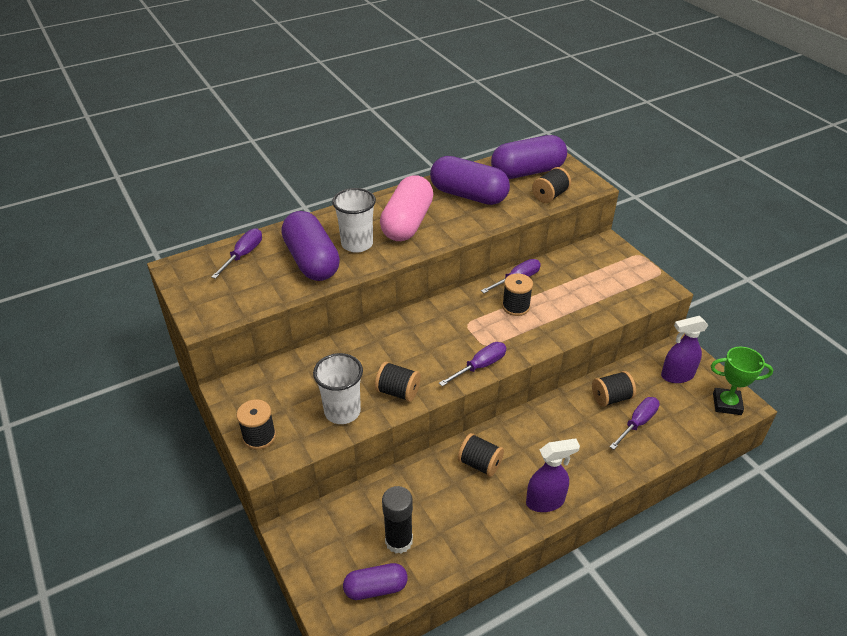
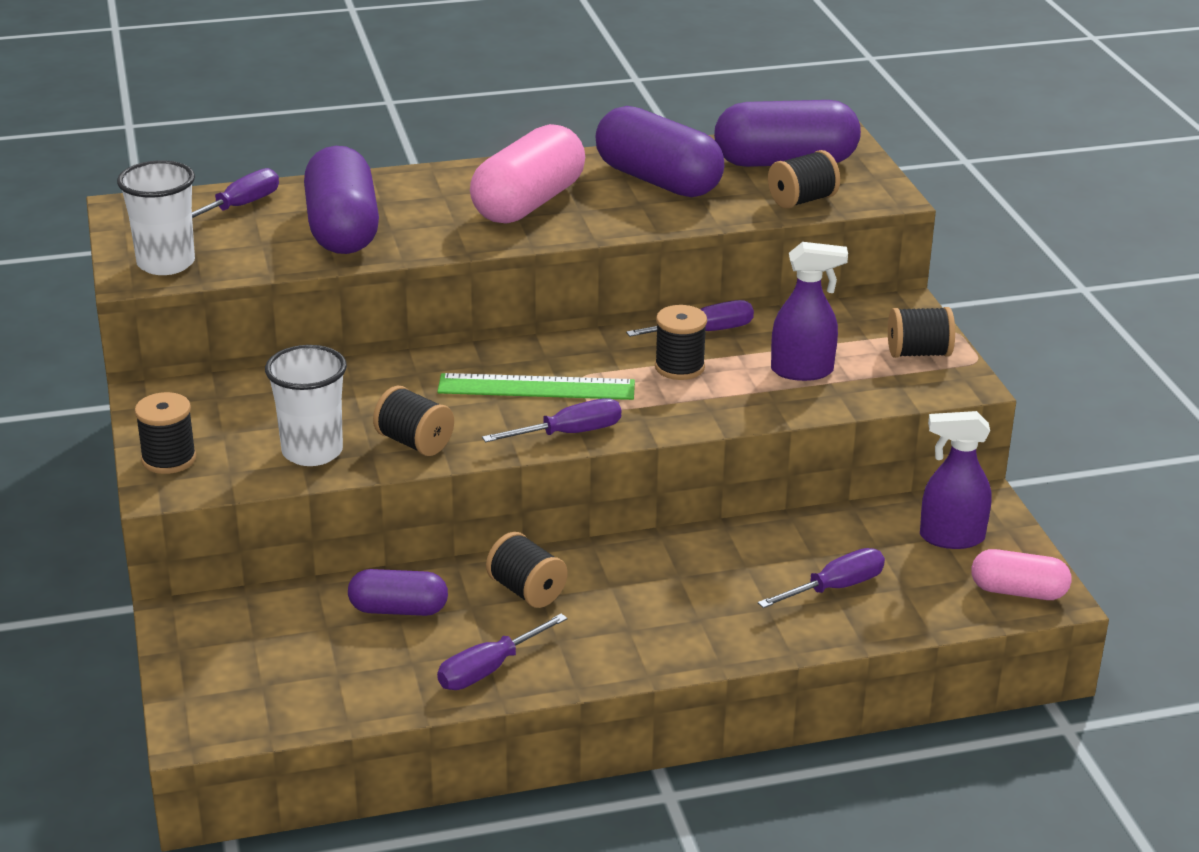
camera: 15 degrees right, 10 degrees down
(357, 244) = (428, 218): white cup -> white cup (166, 263)
(376, 588) = (275, 706): purple capsule -> purple capsule (398, 609)
(398, 541) = (341, 659): black glue stick -> none
(447, 336) = (536, 387): none -> green ruler
(484, 528) = (488, 670): none -> purple screwdriver
(545, 501) = (609, 657): purple spray bottle -> purple spray bottle (802, 371)
(611, 398) = (809, 547): black spool -> black spool (918, 353)
(727, 404) = (1018, 591): green trophy -> pink capsule

